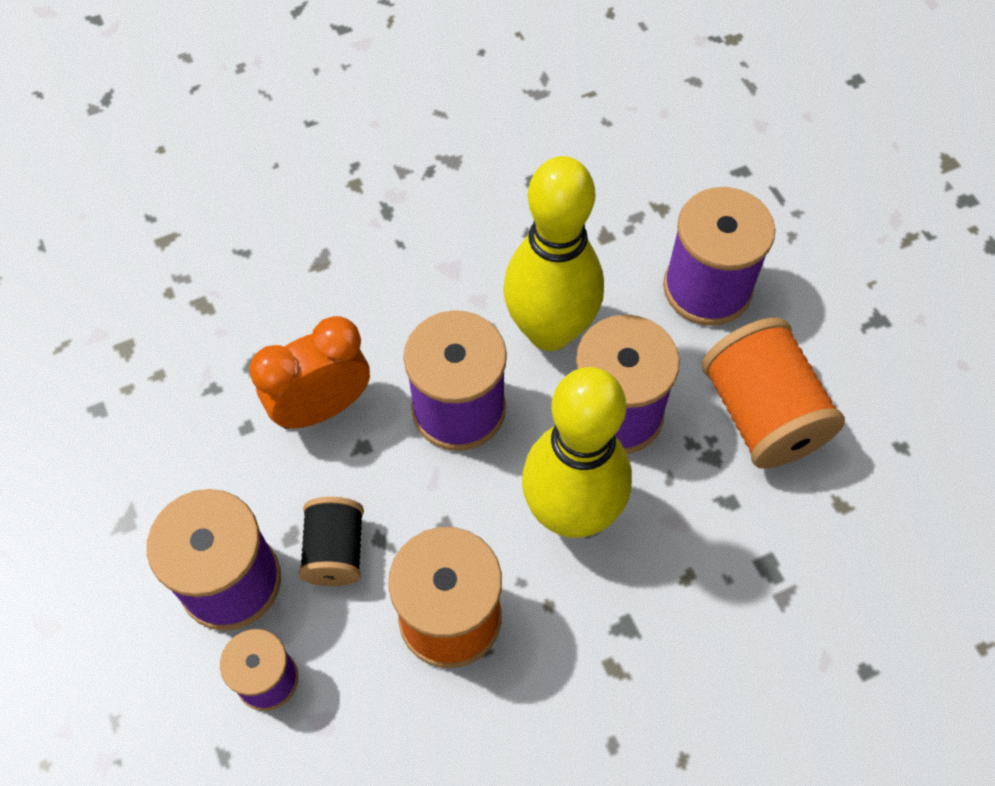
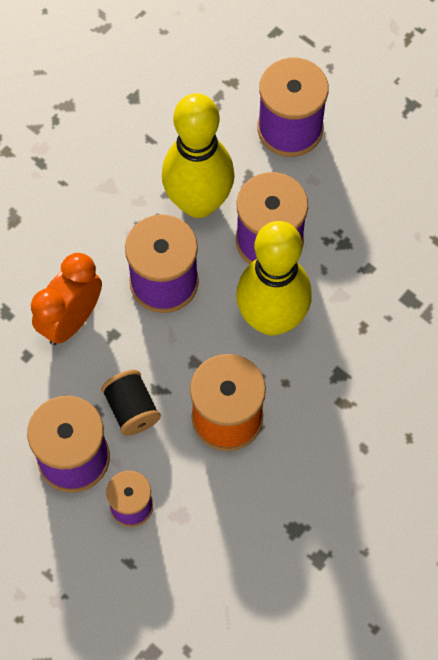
camera: 25 degrees left, 5 degrees up
(761, 414) = (363, 202): orange spool -> none

